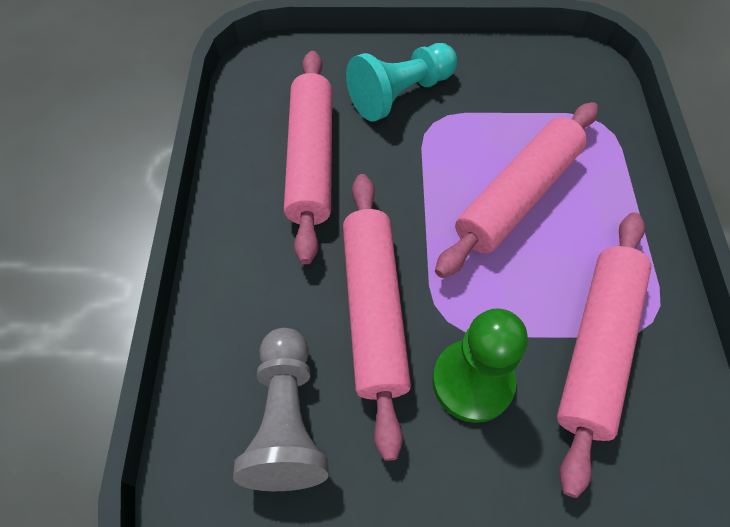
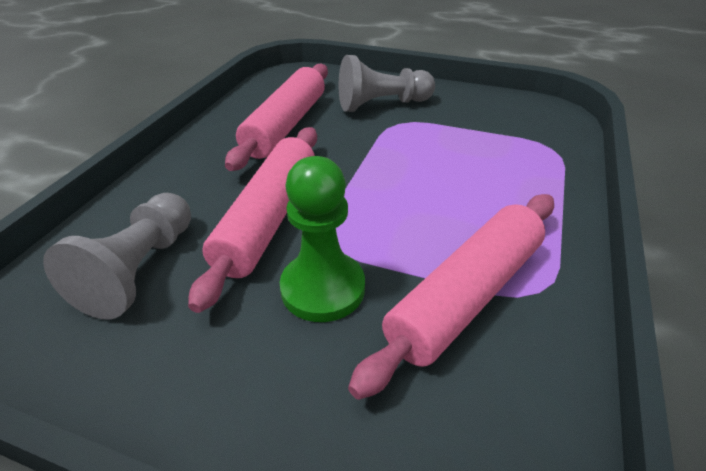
camera: 20 degrees right, 20 degrees down
(400, 94) = (382, 104): turquoise pawn -> grey pawn
(517, 196) = (446, 176): pink rolling pin -> none

